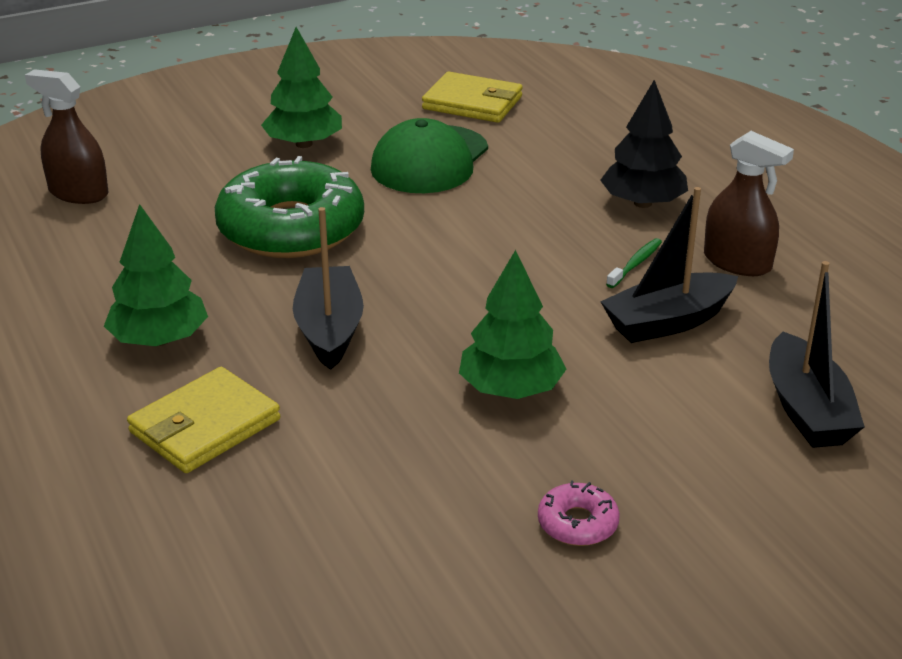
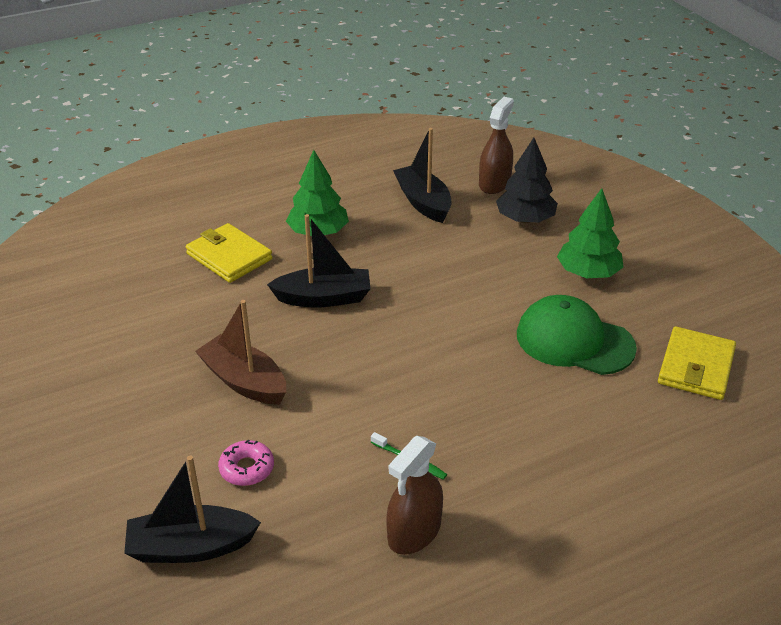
camera: 90 degrees right, 5 degrees up
(291, 228) = (455, 274): green donut -> none
(510, 389) = (244, 381): green tree -> brown boat
(577, 523) = (100, 407): pink donut -> pink donut (247, 468)
(642, 203) = (517, 474): black tree -> black tree (525, 219)
(667, 322) = (320, 473): black boat -> black boat (423, 202)

